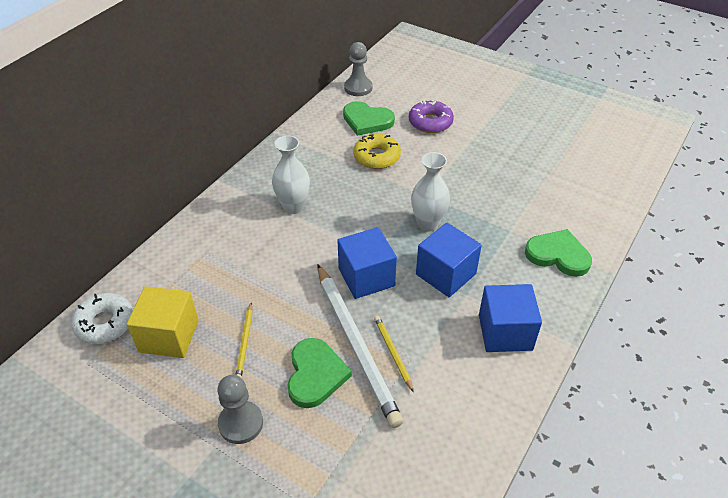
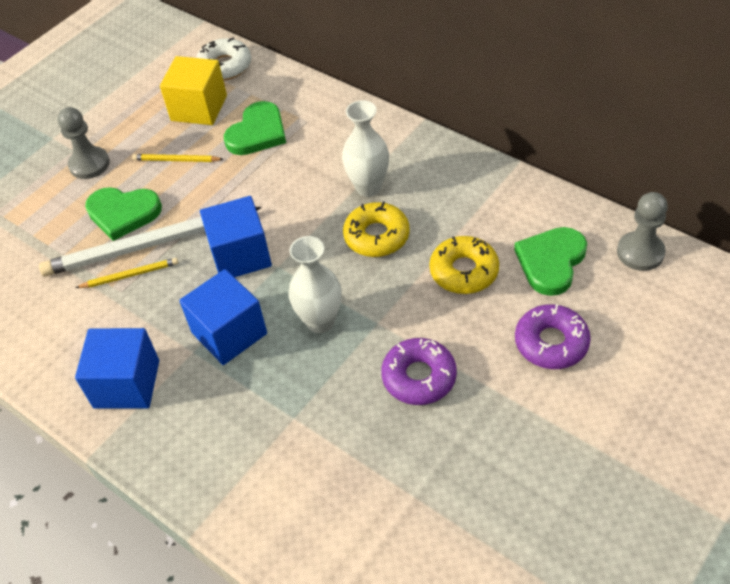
camera: 100 degrees right, 5 degrees up
(345, 199) = (376, 236): none -> yellow donut
(465, 174) = (419, 377): none -> purple donut
(558, 255) = (236, 470): green heart -> green heart (257, 132)

